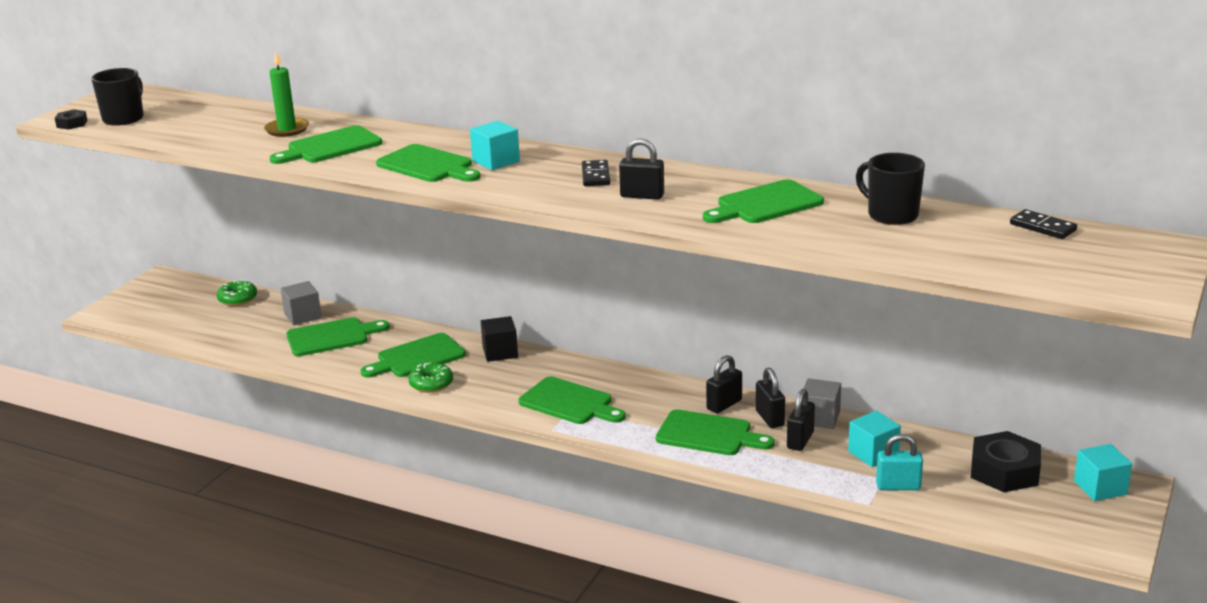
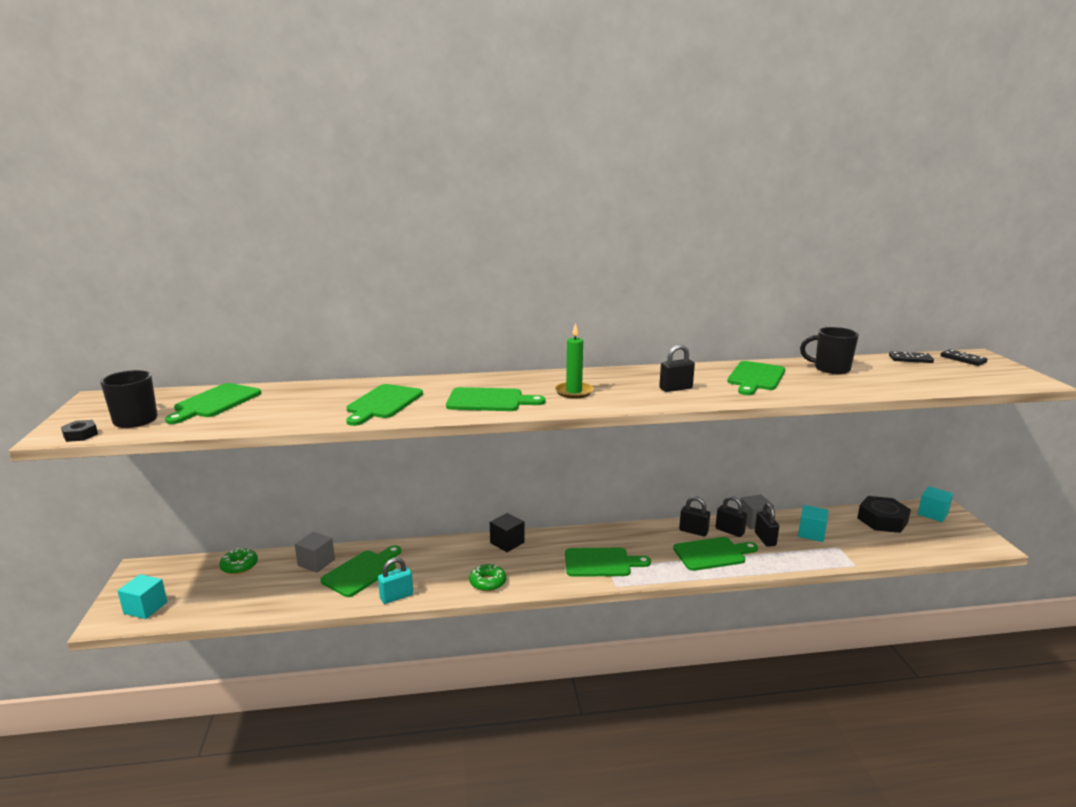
camera: 35 degrees left, 5 degrees down
(287, 129) = (320, 399): green candle -> green candle (574, 392)
(417, 357) = (451, 566): green cutting board -> green cutting board (215, 402)
(496, 161) = (534, 388): turquoise cube -> turquoise cube (145, 608)
(596, 176) = (621, 383): black domino -> black domino (963, 359)
(724, 405) = (693, 531): black padlock -> black padlock turned 75 degrees counterclockwise
(898, 486) = (851, 548): turquoise padlock -> turquoise padlock (396, 596)

